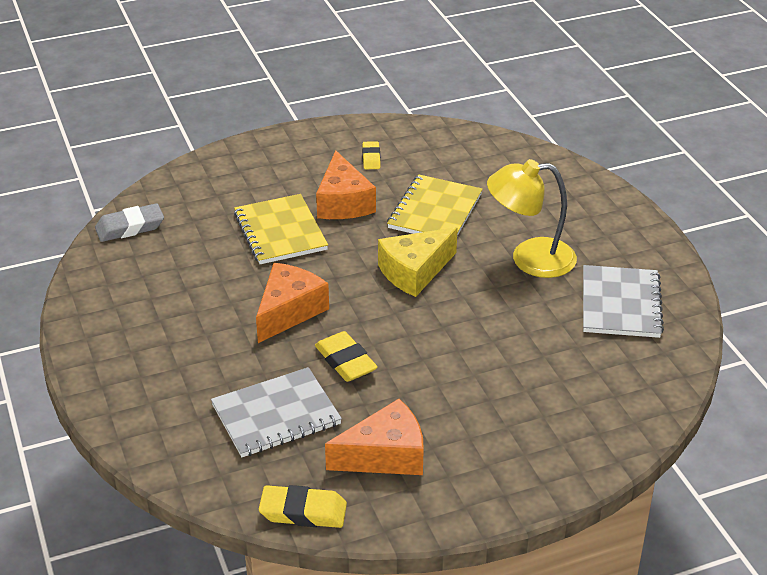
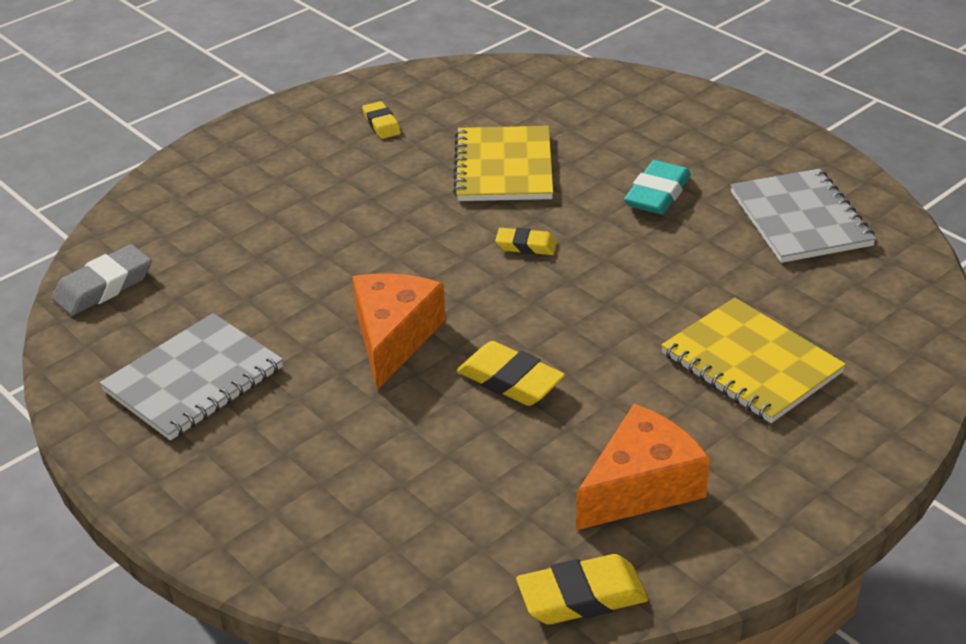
camera: 20 degrees left, 0 degrees up
(276, 415) = (462, 477): grey notebook -> grey notebook (194, 379)
(280, 231) = (318, 240): yellow notebook -> yellow notebook (751, 363)
(343, 202) = (379, 185): orange cheese -> none
(414, 272) = (526, 246): yellow cheese -> yellow eraser
(529, 258) = (657, 194): yellow lamp -> turquoise eraser

